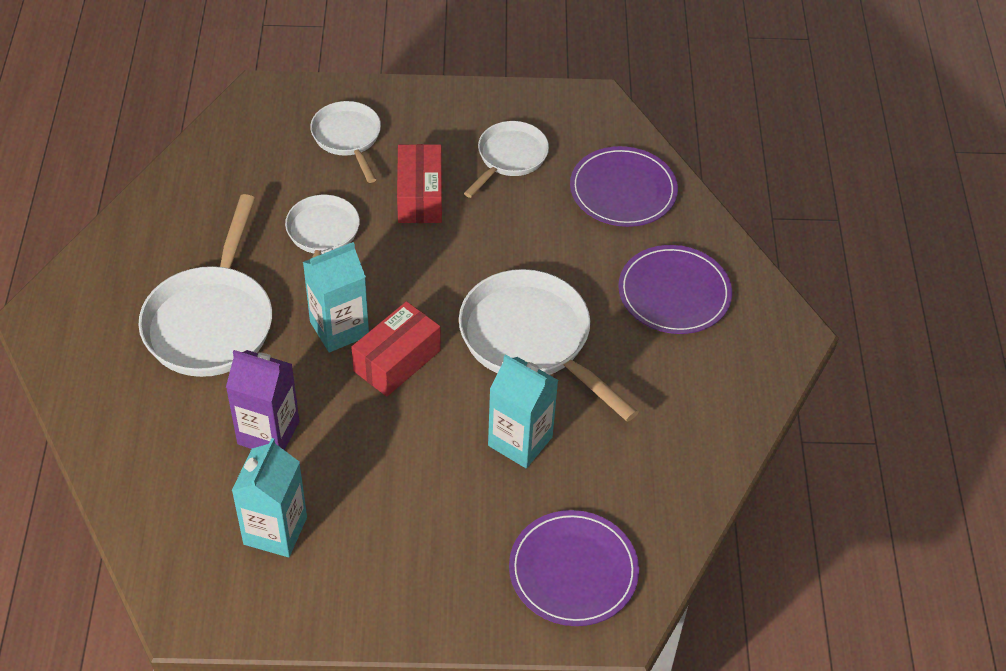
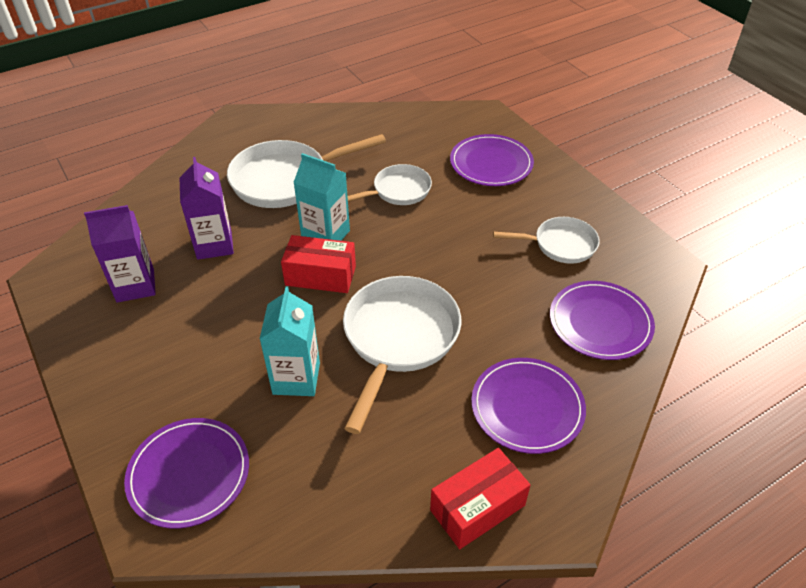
camera: 60 degrees right, 5 degrees down
(275, 530) = (135, 285): turquoise carton -> purple carton
(348, 138) = (491, 163): white pan -> purple plate
(420, 196) = (476, 218): red box -> red box (477, 508)

